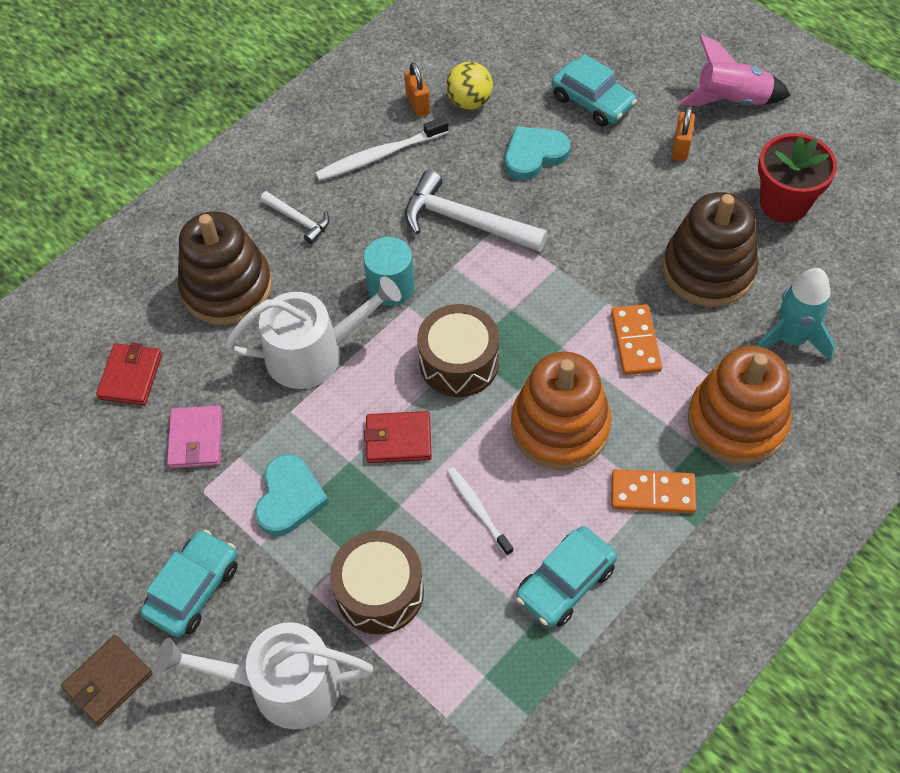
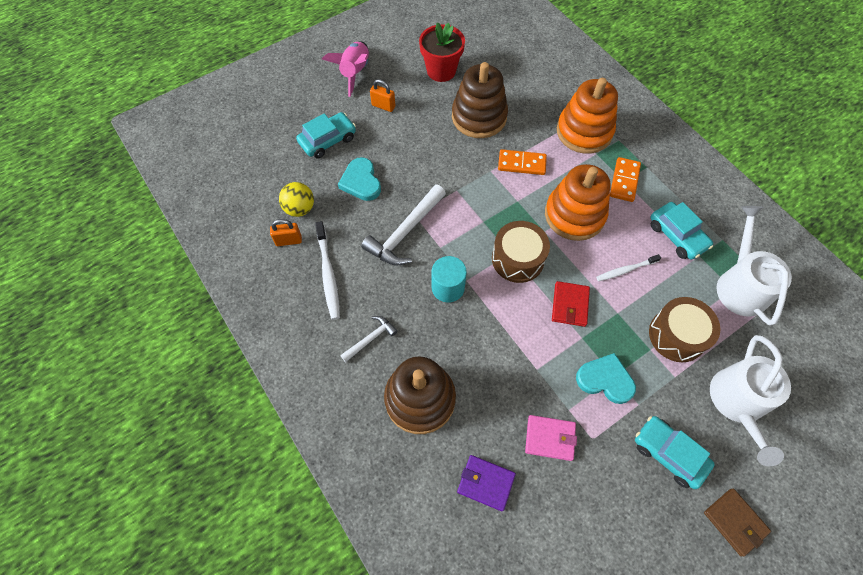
camera: 80 degrees left, 5 degrees up
(131, 376) = (485, 483): red wallet -> purple wallet
(314, 353) = (492, 346): white watering can -> white watering can (740, 285)
(791, 339) = (535, 94): turquoise rocket -> none

